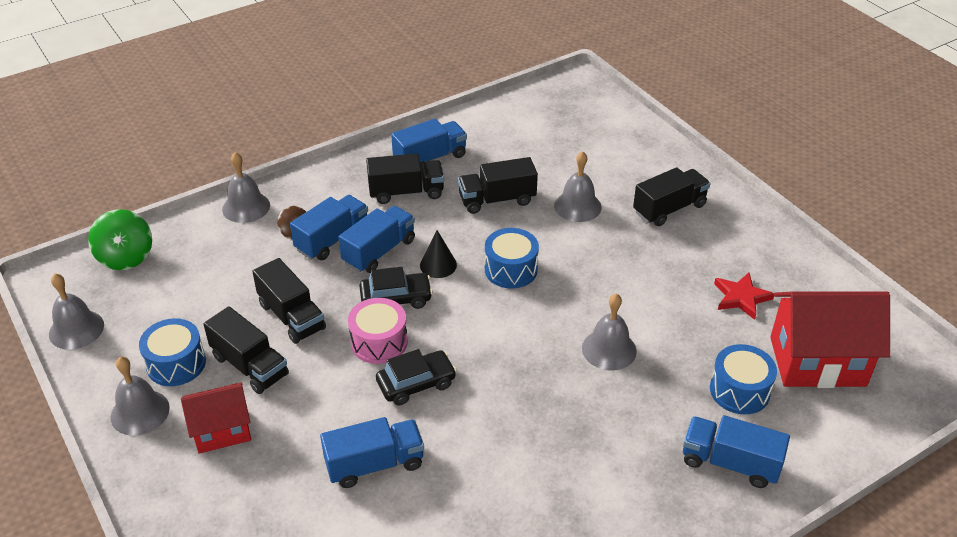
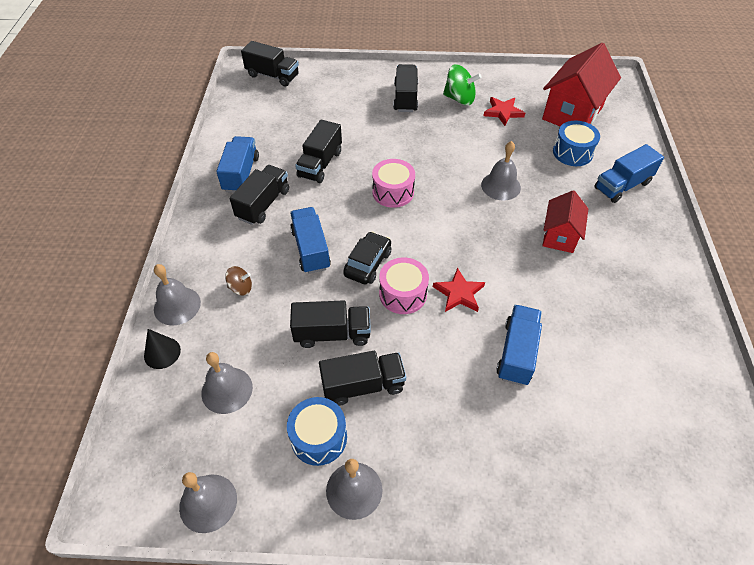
camera: 55 degrees left, 10 degrees up
(126, 257) = (150, 421): green spinning top -> green spinning top (459, 99)
(222, 431) = (419, 436): red house -> red house (559, 236)
(332, 239) = (271, 269): blue truck -> none
(416, 384) = (459, 293): black car -> red star
(438, 265) = (355, 225): black cone -> black cone (162, 353)
(511, 269) = (393, 192): blue drum -> pink drum
(577, 206) = (364, 132): grey bell -> grey bell (227, 390)
(589, 102) = (272, 76): none -> black truck

